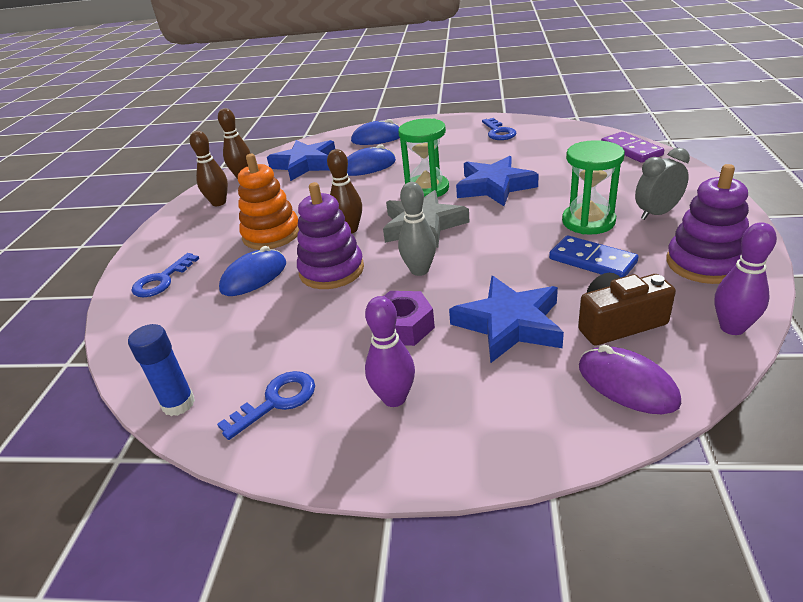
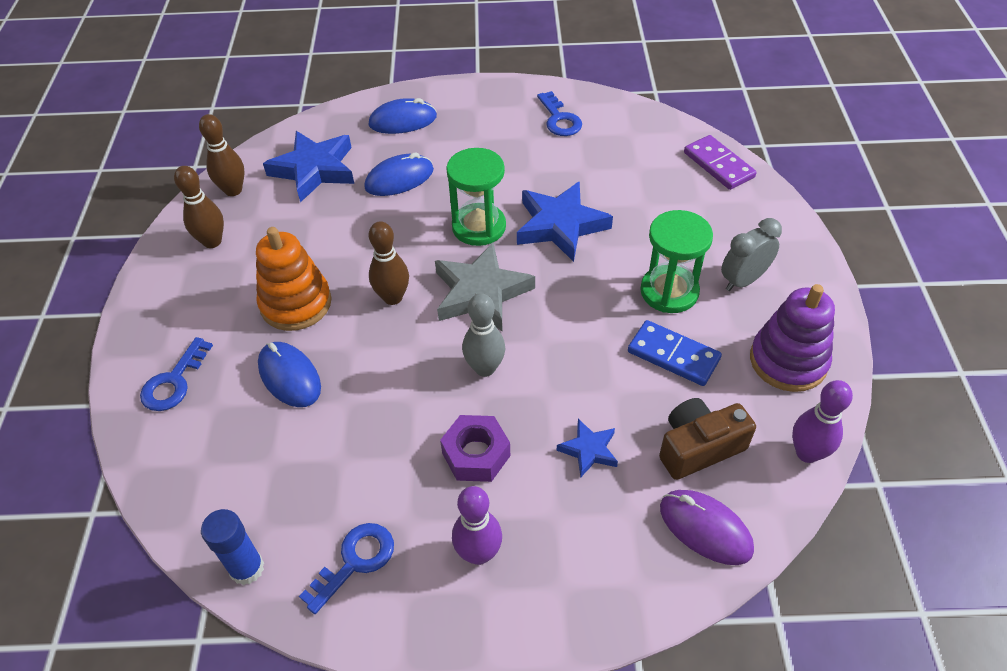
camera: 10 degrees left, 15 degrees up
(254, 277) = (289, 377): blue mouse -> blue mouse turned 75 degrees counterclockwise
(331, 270) = (382, 367): purple stacking toy -> none
(509, 324) = (589, 450): blue star -> blue star, size x0.52

